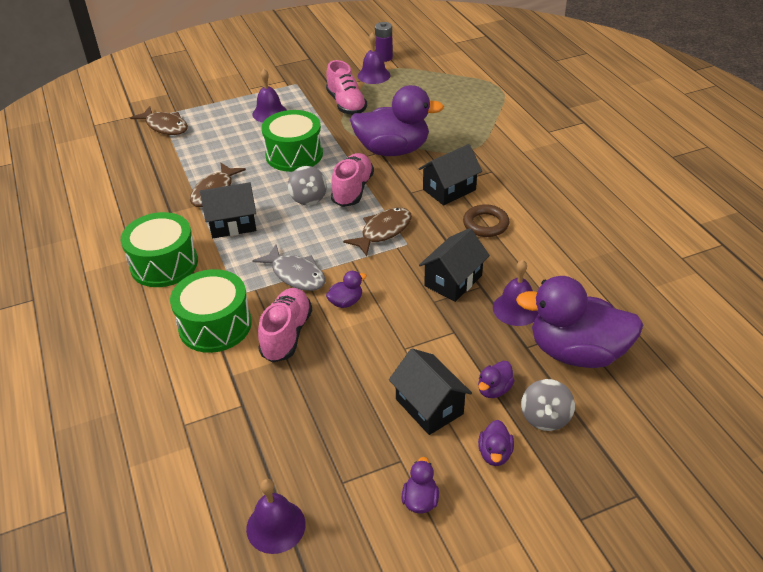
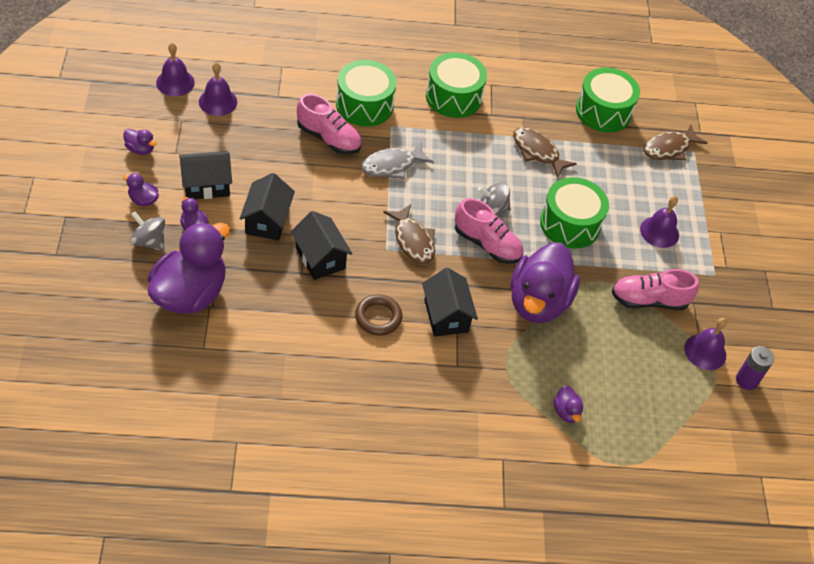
camera: 105 degrees right, 10 degrees up
(134, 168) = (603, 111): none -> green drum
(232, 224) = (482, 149): black house -> black house (267, 221)
(346, 302) = (340, 183): purple duck -> purple duck (566, 412)
(516, 309) = (261, 282): purple bell -> purple bell (218, 101)

